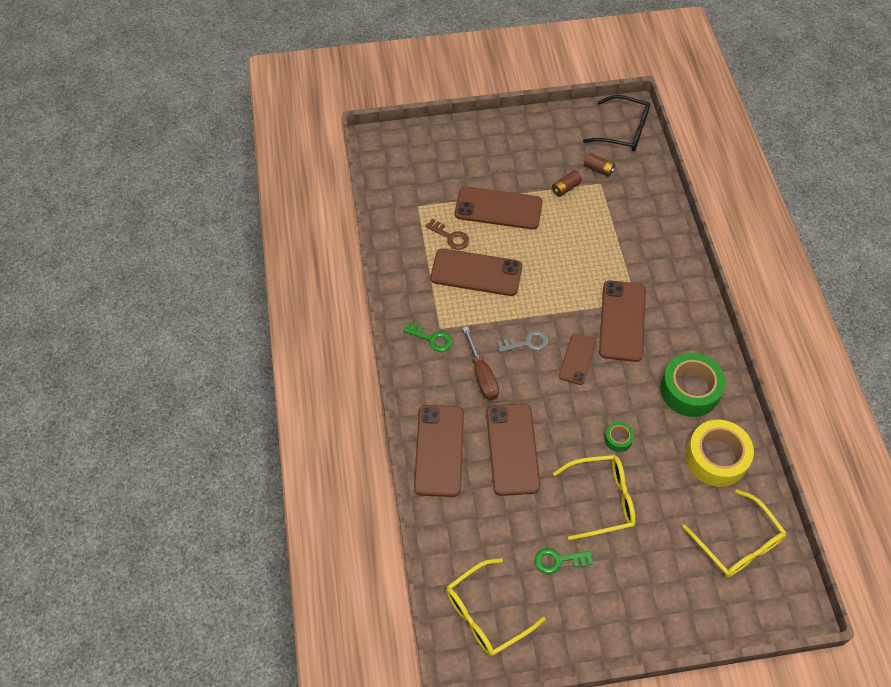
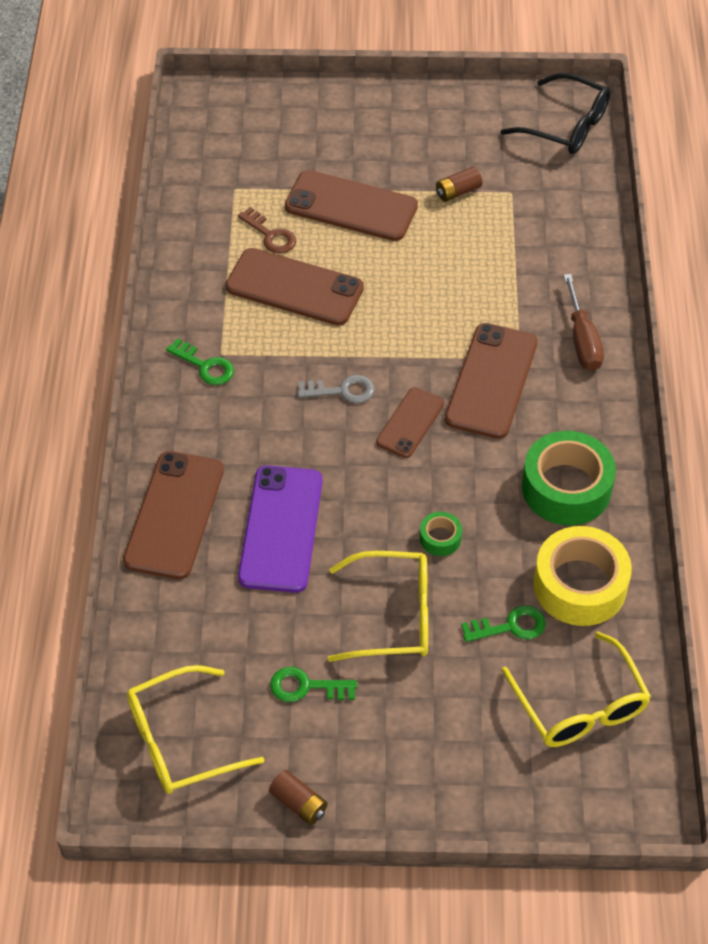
camera: 10 degrees right, 5 degrees down
(482, 375) = (264, 424): brown screwdriver -> brown screwdriver (582, 339)
(512, 449) = (281, 529): brown phone -> purple phone
(598, 169) = (514, 173): brown battery -> brown battery (299, 803)
(679, 494) = (510, 626): none -> green key

